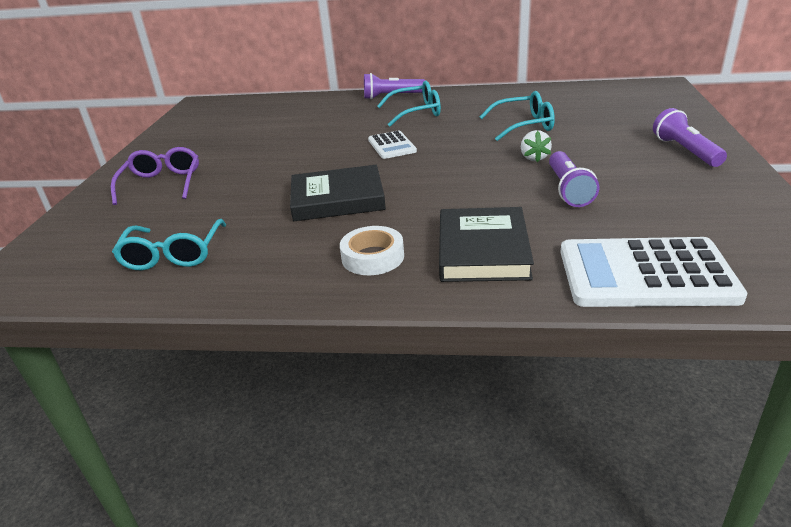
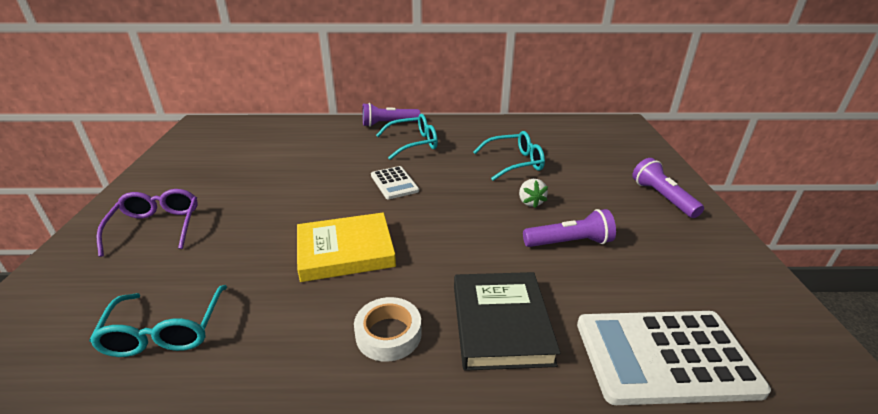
camera: 10 degrees left, 0 degrees up
(337, 199) = (345, 251): black book -> yellow book
(568, 189) = (569, 242): purple flashlight -> purple flashlight turned 90 degrees counterclockwise

